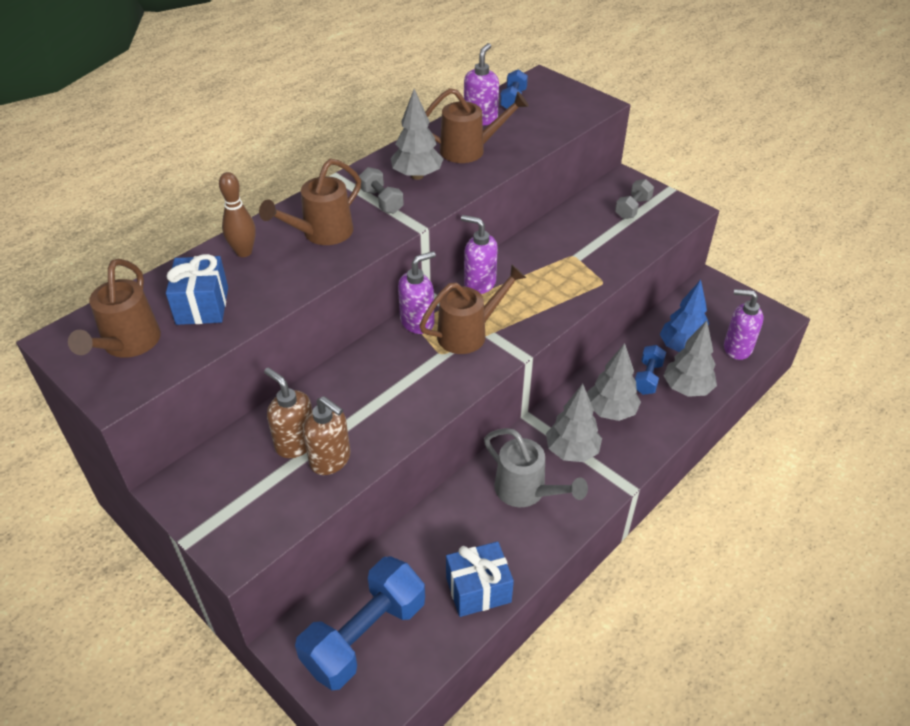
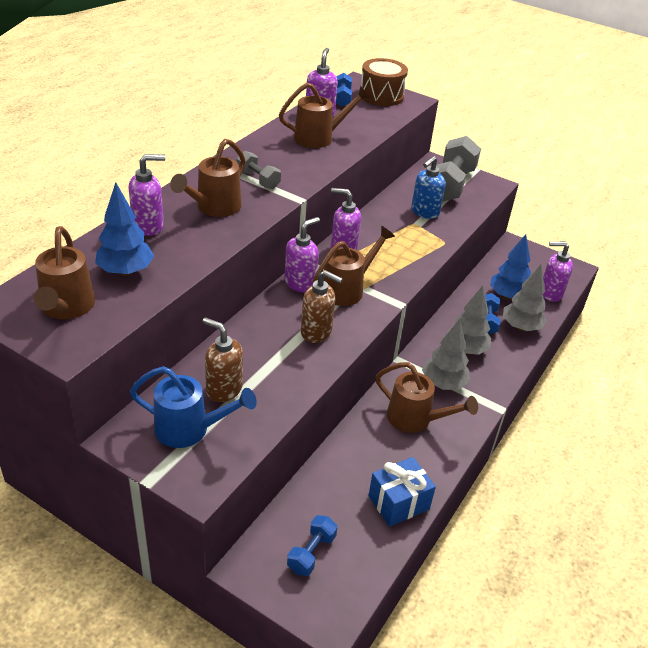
camera: 15 degrees left, 5 degrees down
(202, 305) = (126, 271): blue gift -> blue tree
(244, 252) = (148, 226): brown bowling pin -> purple soap dispenser
(245, 486) = (189, 429): none -> blue watering can
(330, 460) = (260, 400): brown soap dispenser -> brown soap dispenser (316, 332)
(365, 635) = (311, 553): blue dumbbell -> blue dumbbell, size x0.51
(417, 176) = (281, 159): grey tree -> none
(526, 491) = (415, 419): grey watering can -> brown watering can
(562, 97) = (381, 96): none -> brown drum
(590, 242) = (424, 212): none -> blue soap dispenser
(633, 208) = (450, 185): grey dumbbell -> grey dumbbell, size x1.96

